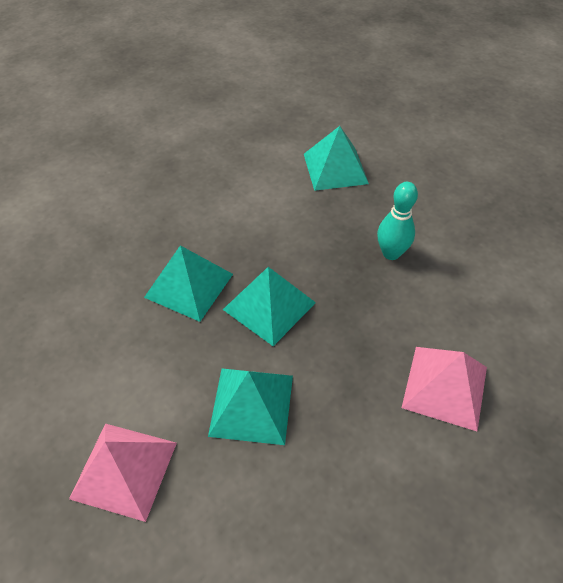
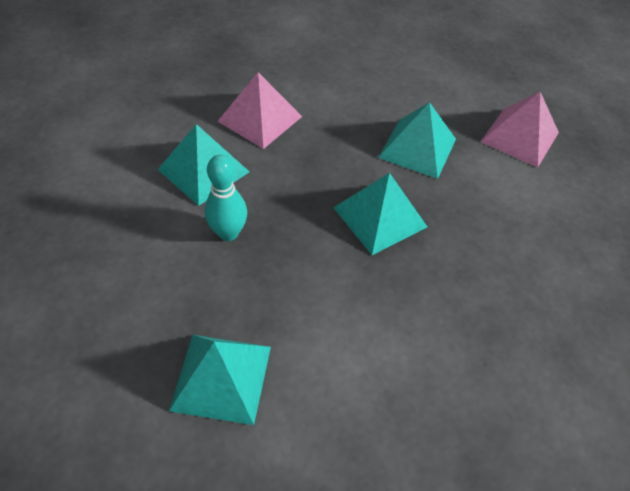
camera: 165 degrees left, 0 degrees up
(189, 285) = (459, 261): turquoise pyramid -> turquoise pyramid (203, 170)

